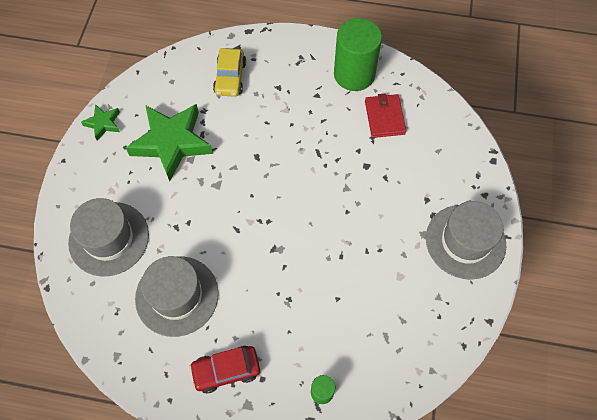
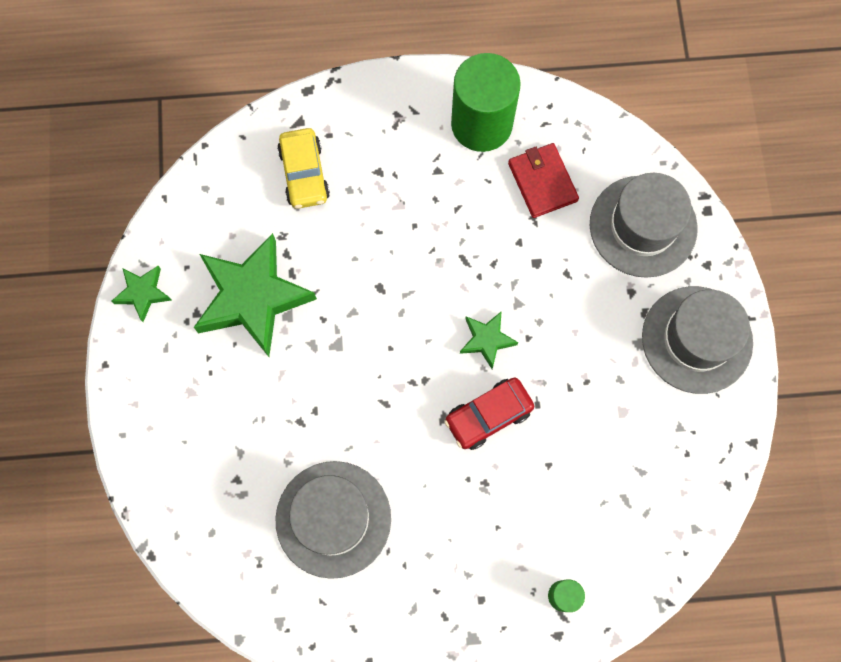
camera: 15 degrees left, 10 degrees up
(109, 238) = (212, 463): grey hat -> grey hat (643, 226)
(226, 370) = (431, 601): red car -> red car (488, 415)
(318, 206) = (487, 340): none -> green star

